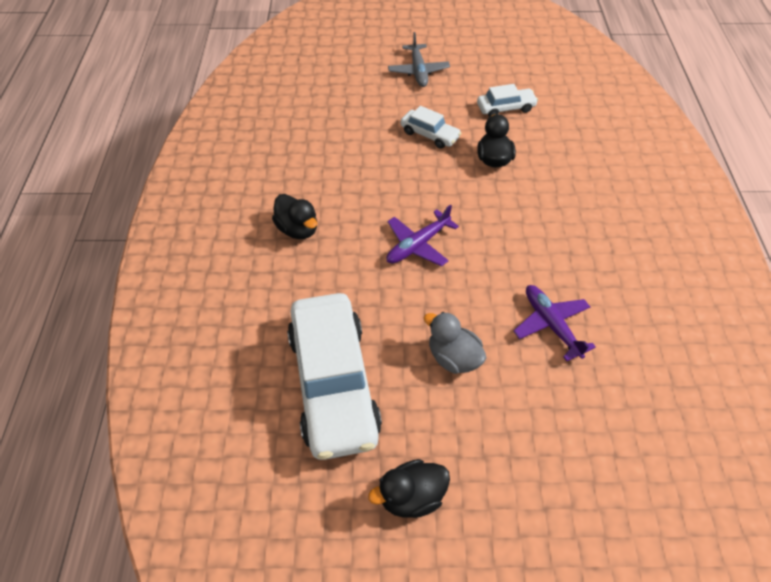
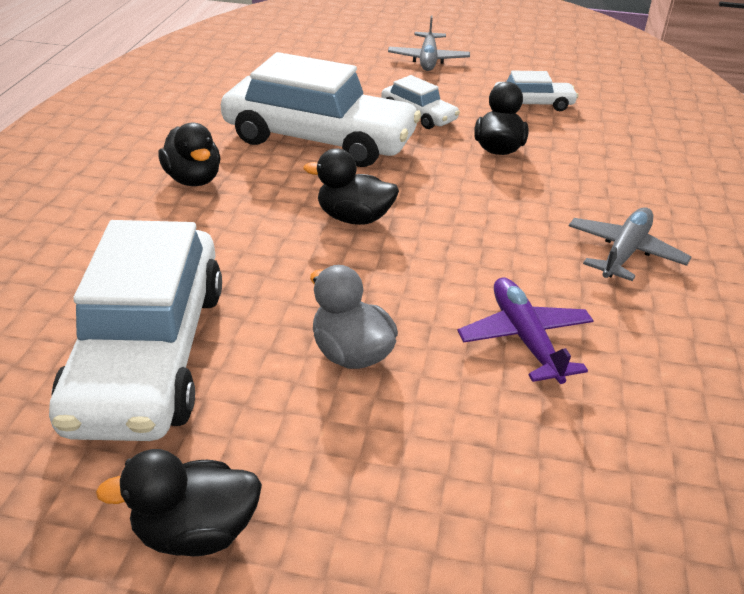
camera: 10 degrees right, 15 degrees down
(369, 173) = (319, 139): none -> white car
(418, 245) = (354, 218): purple plane -> black duck
(595, 242) = (624, 253): none -> grey plane

